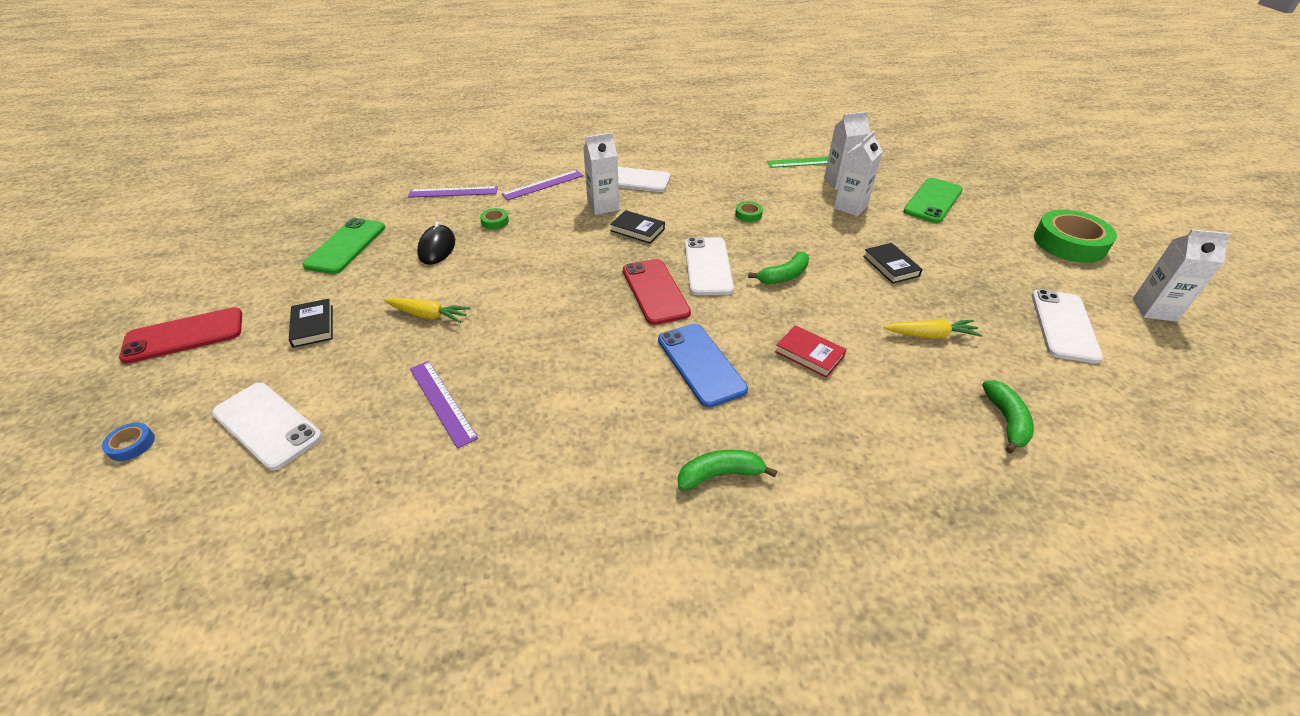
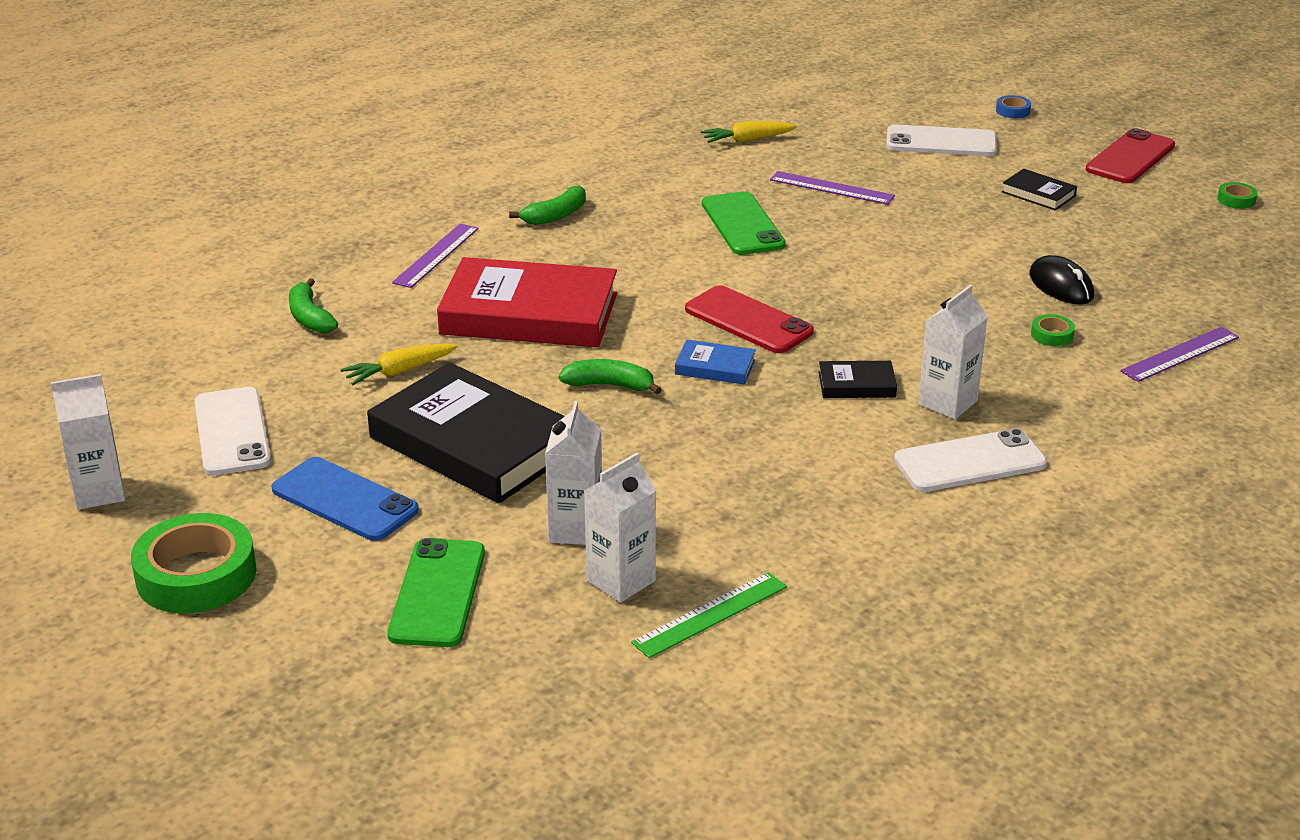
camera: 150 degrees right, 10 degrees down
(346, 246) = (1162, 256): green phone -> green phone (742, 224)
(428, 315) = (950, 231): yellow carrot -> yellow carrot (747, 140)
(543, 185) = (1082, 407): purple ruler -> purple ruler (436, 255)
(701, 364) = (634, 274): blue phone -> blue phone (344, 500)
(708, 266) = (715, 367): white phone -> blue book
(748, 215) = (726, 460): green tape -> green tape (1236, 200)
(784, 276) = (609, 385): green banana -> green banana turned 75 degrees clockwise
(809, 354) = (529, 314): red book -> red book, size x2.34
(891, 266) = (473, 444): black book -> black book, size x2.34

